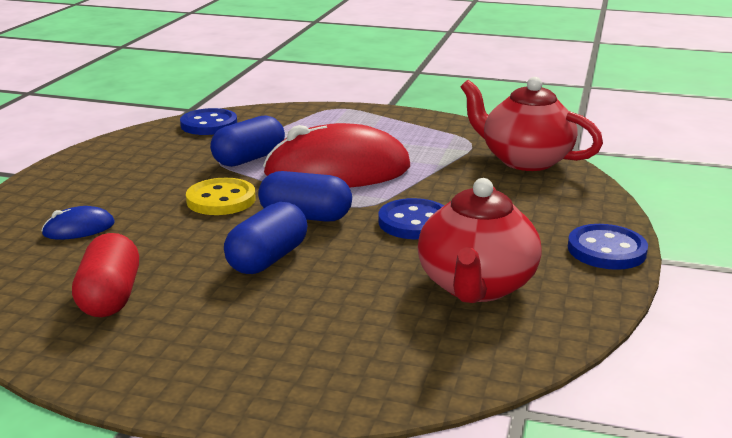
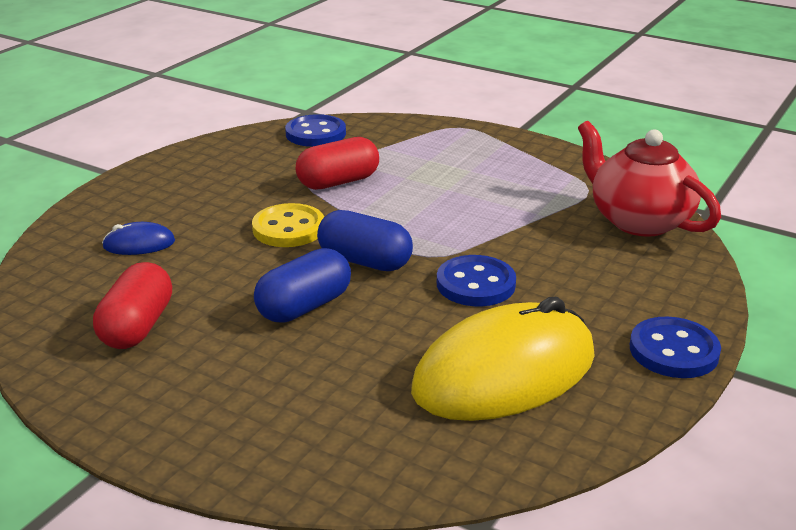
camera: 15 degrees right, 5 degrees up
(249, 159) = (338, 182): blue capsule -> red capsule
(337, 171) = (424, 208): red mouse -> none
(476, 286) = (504, 373): red teapot -> yellow mouse

